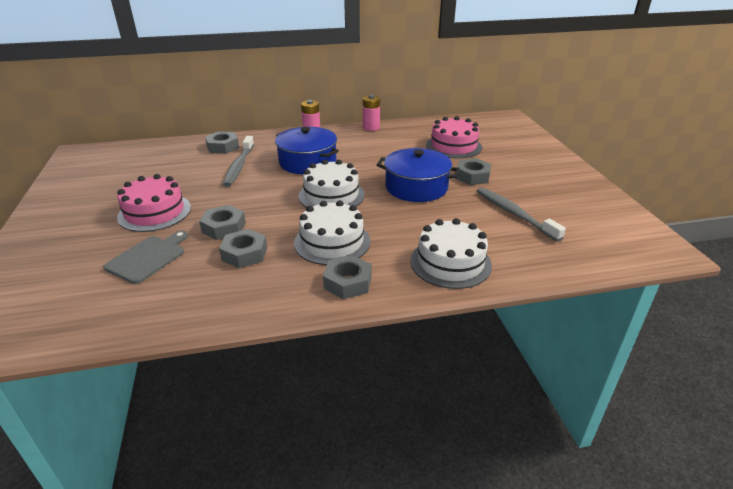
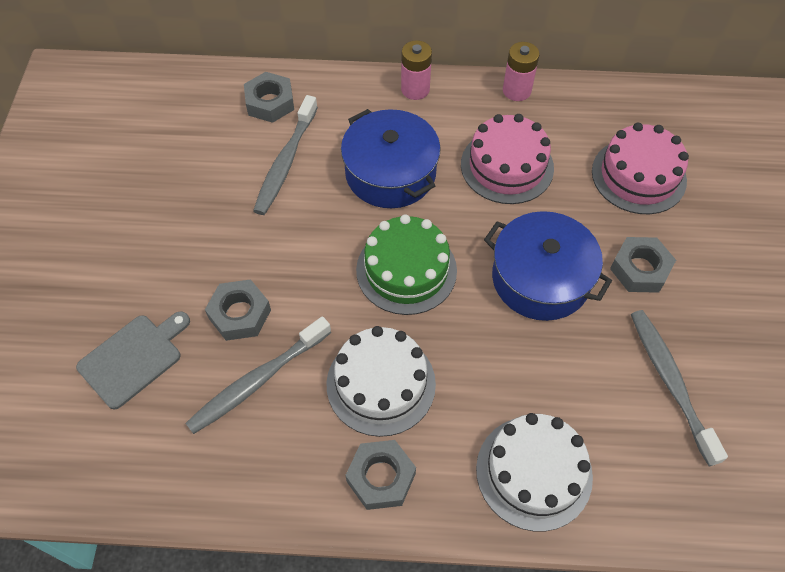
camera: 15 degrees right, 25 degrees up
(154, 212) = (152, 255): pink cake -> pink cake (507, 166)
(244, 254) = (258, 381): grey nut -> grey toothbrush
(331, 195) = (406, 270): white cake -> green cake

